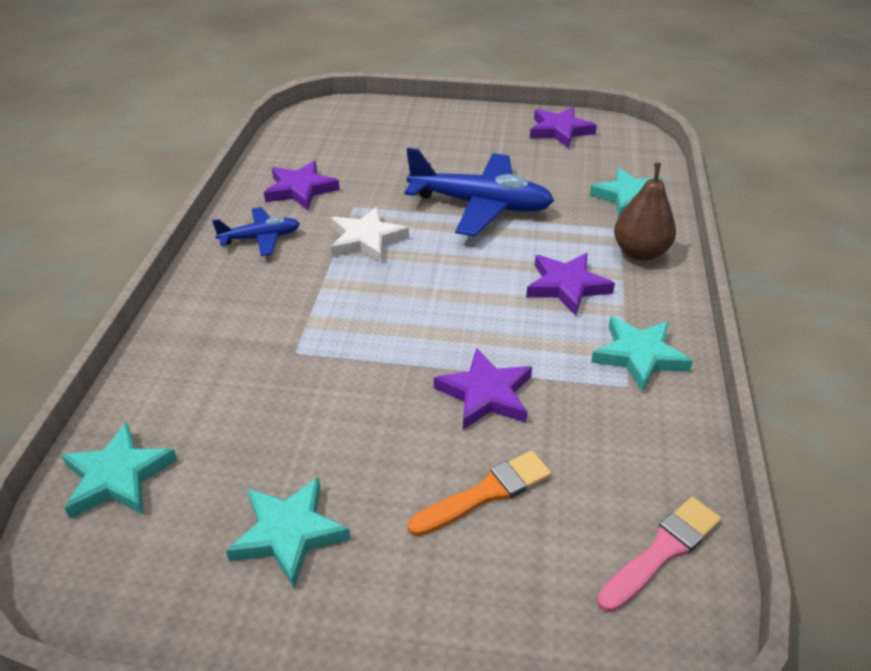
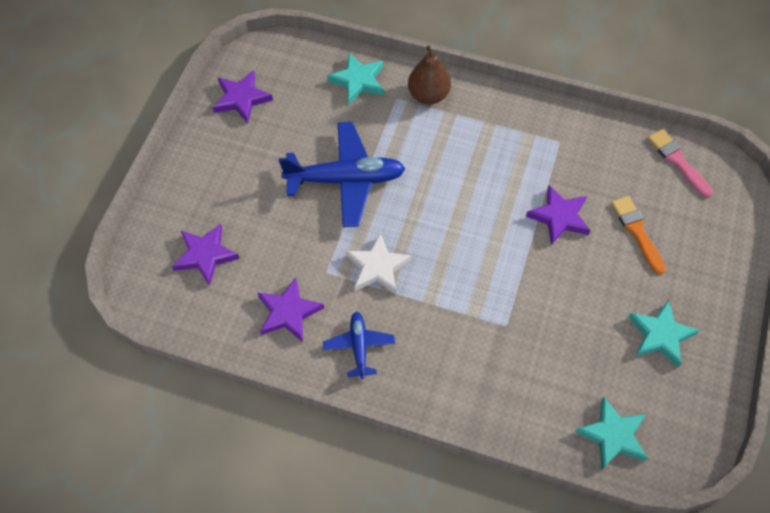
camera: 80 degrees left, 20 degrees up
(480, 205) = (345, 180): blue plane -> blue plane turned 60 degrees clockwise
(567, 286) = (459, 148): purple star -> purple star (205, 255)
(639, 356) = (534, 127): turquoise star -> none

